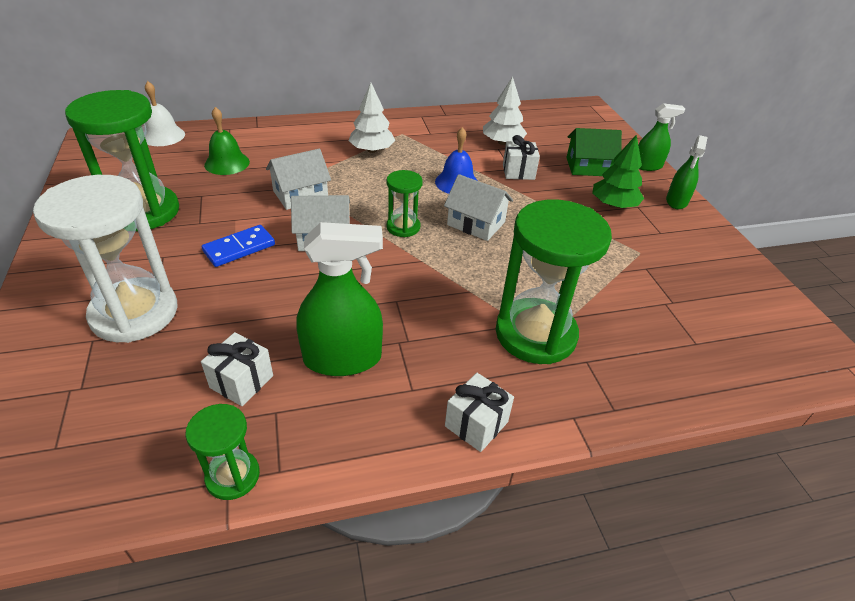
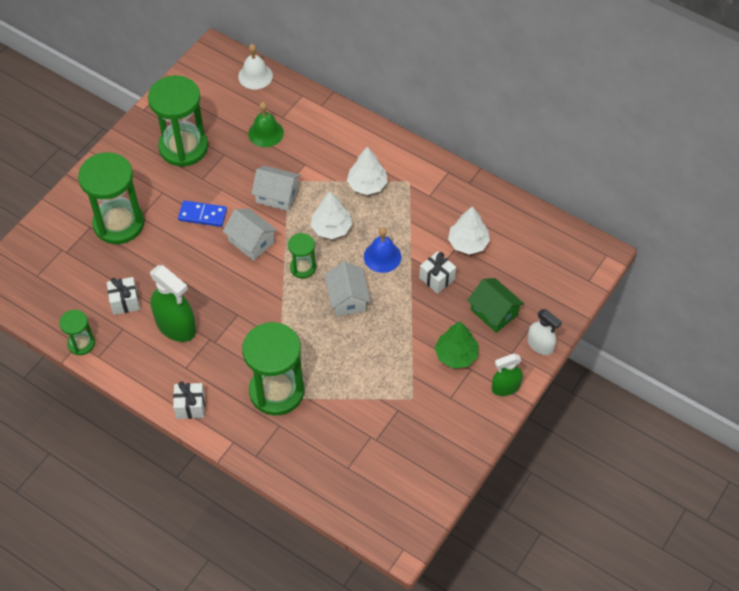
camera: 50 degrees right, 15 degrees up
(134, 313) = (119, 223): white hourglass -> green hourglass
(385, 189) = (331, 228): none -> white tree
(647, 166) = (540, 345): green spray bottle -> white spray bottle

